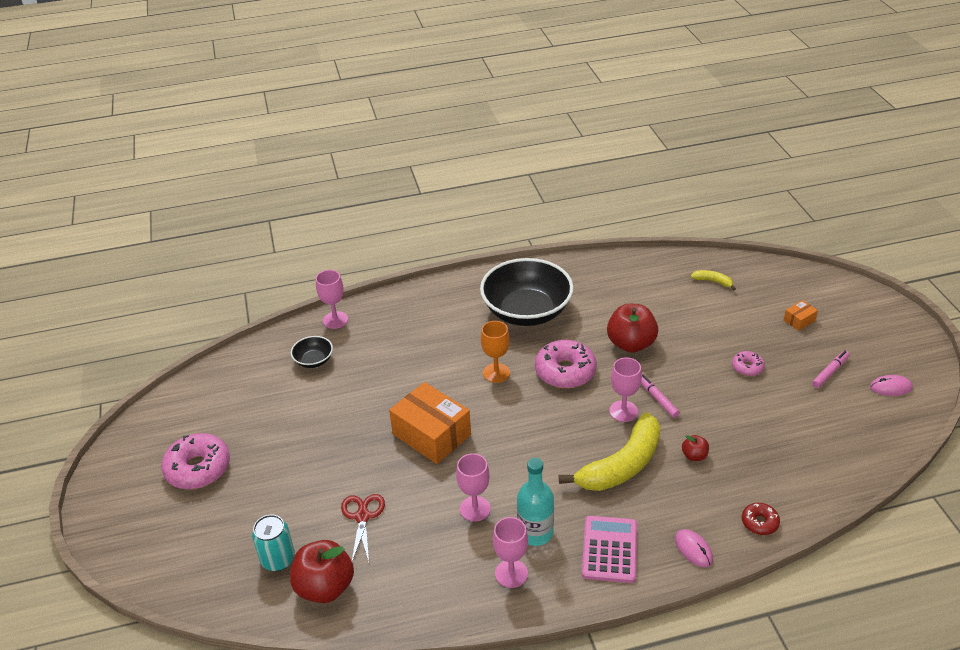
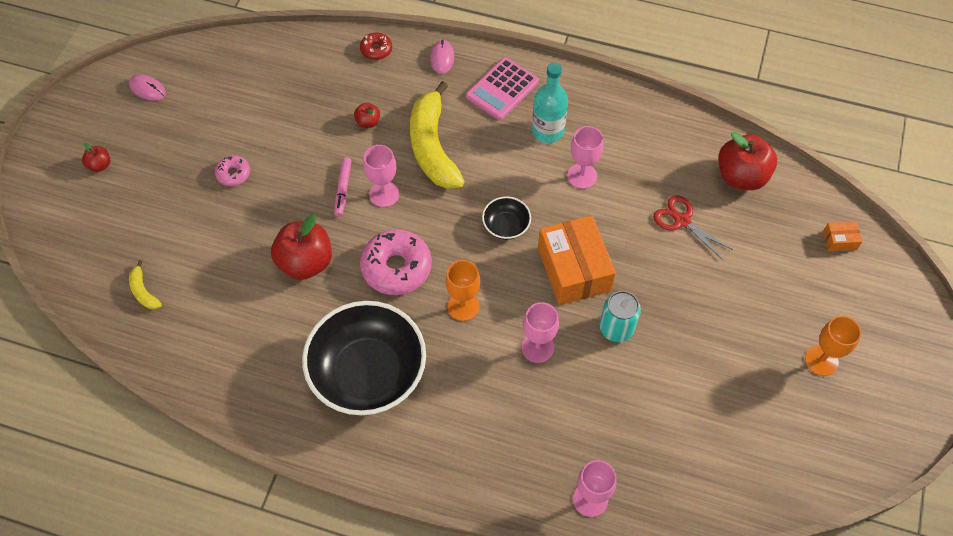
camera: 150 degrees left, 20 degrees up
(198, 468) = (821, 360): pink donut -> orange goblet
(278, 559) = (772, 220): turquoise can -> turquoise can (616, 328)
(313, 360) = (645, 444): black bowl -> black bowl (506, 226)
(362, 516) = (681, 221): red scissors -> red scissors turned 105 degrees clockwise
(511, 573) = (589, 111): pink goblet -> pink goblet (537, 347)
(621, 465) = (432, 147): yellow banana -> yellow banana turned 90 degrees counterclockwise
(799, 320) = (128, 194): orange box -> orange box (839, 240)
(830, 372) = (174, 129): pink marker -> none
(843, 326) = (100, 165): none -> red apple

